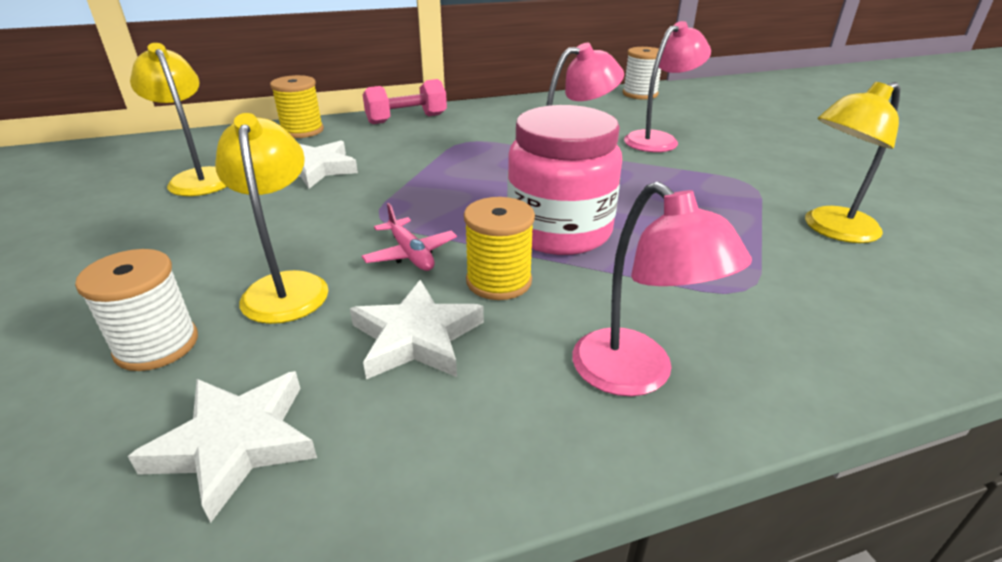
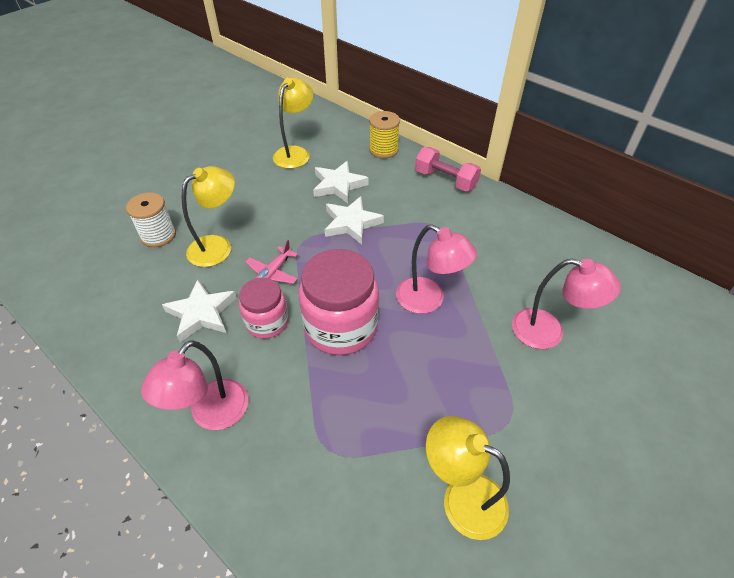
camera: 60 degrees right, 15 degrees up
(235, 443) = (114, 294): white star -> white star (351, 223)
(499, 281) = (267, 322): yellow spool -> pink jar
(640, 94) = (654, 284): white spool -> none

